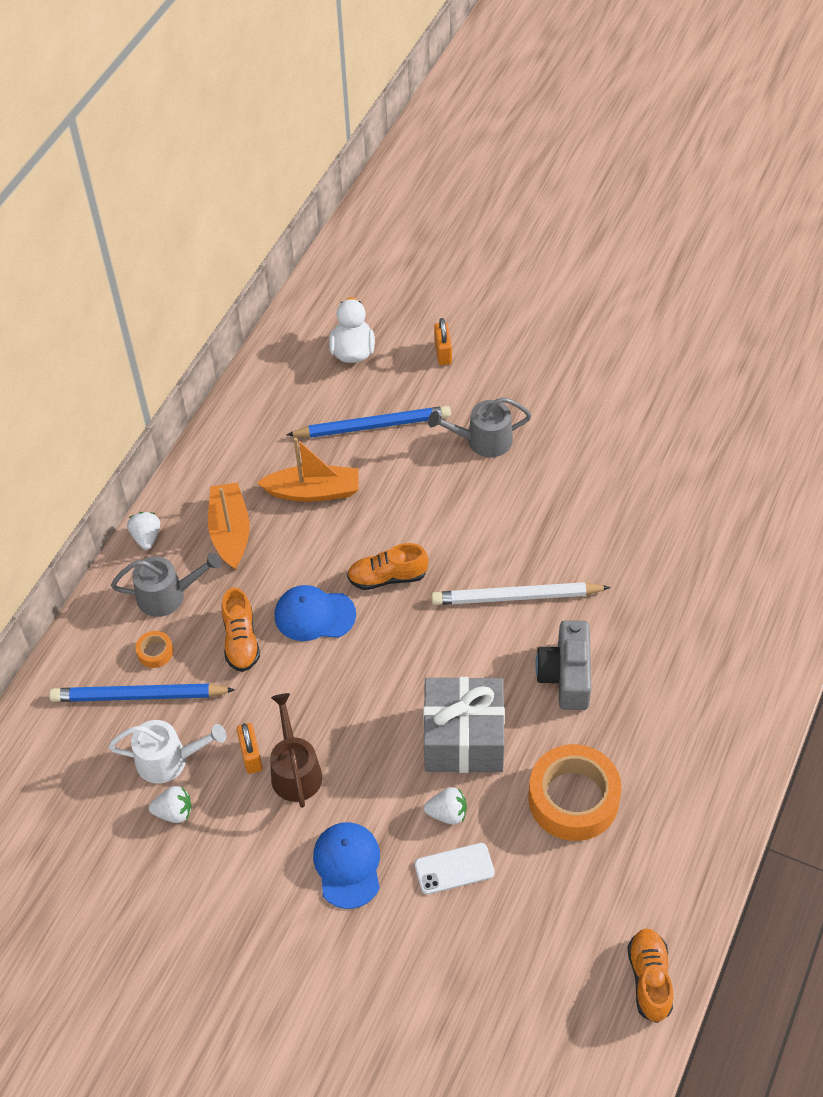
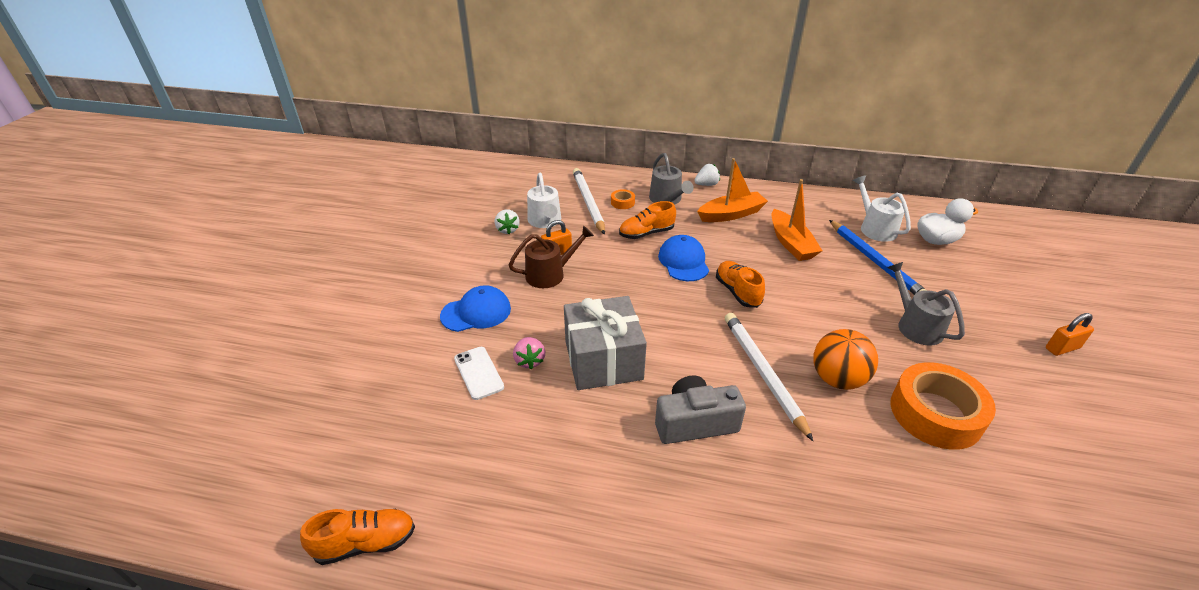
camera: 75 degrees right, 15 degrees down
(139, 696) = (588, 202): blue pencil -> white pencil
(311, 396) = (875, 228): none -> white watering can
(443, 353) = (986, 287): orange padlock -> orange padlock (1062, 348)
(447, 813) = (529, 361): white strawberry -> pink strawberry
(538, 538) = (837, 379): none -> orange ball
(573, 799) = (561, 447): orange tape -> orange tape (935, 413)

